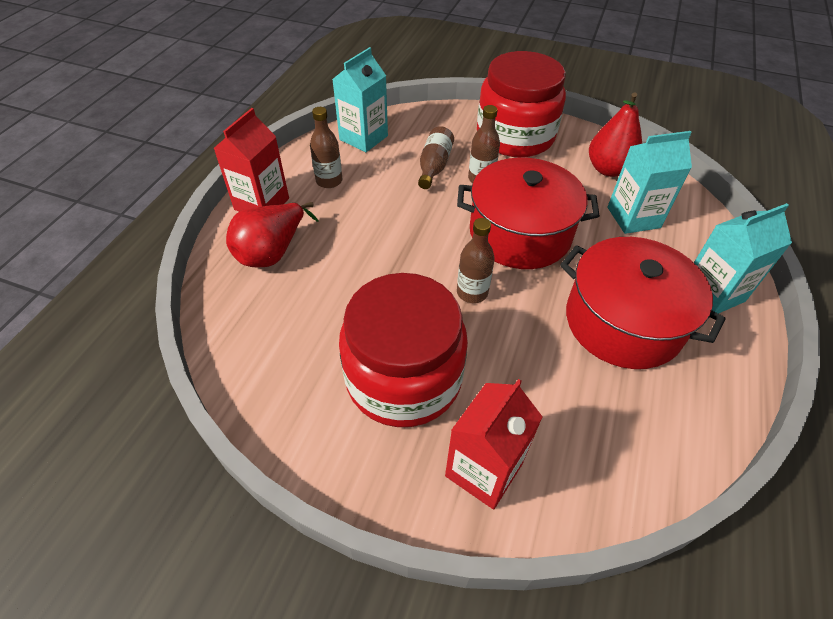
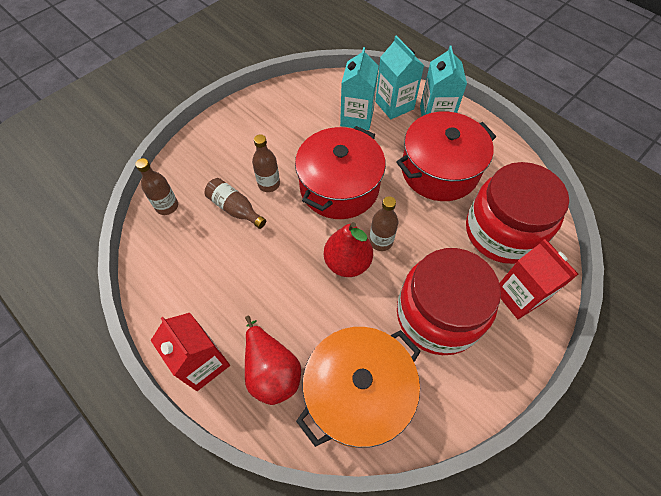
camera: 65 degrees left, 10 degrees up
(273, 328) = (358, 393): none -> orange pot
(329, 181) = (205, 295): brown bottle -> brown bottle (167, 206)
(363, 138) = (162, 246): turquoise carton -> turquoise carton (394, 105)
(515, 136) = (233, 139): red jar -> red jar (502, 231)
(608, 169) = (304, 105): red pear -> red pear (347, 262)

